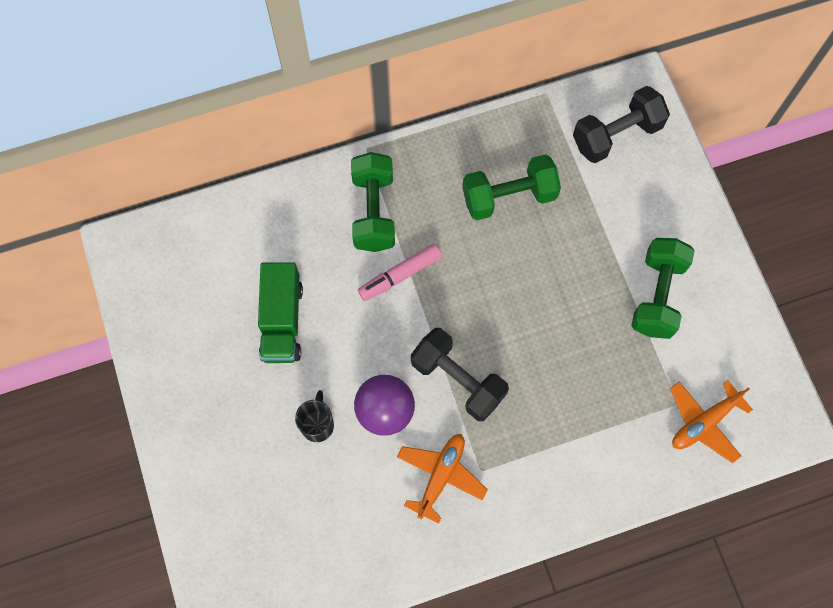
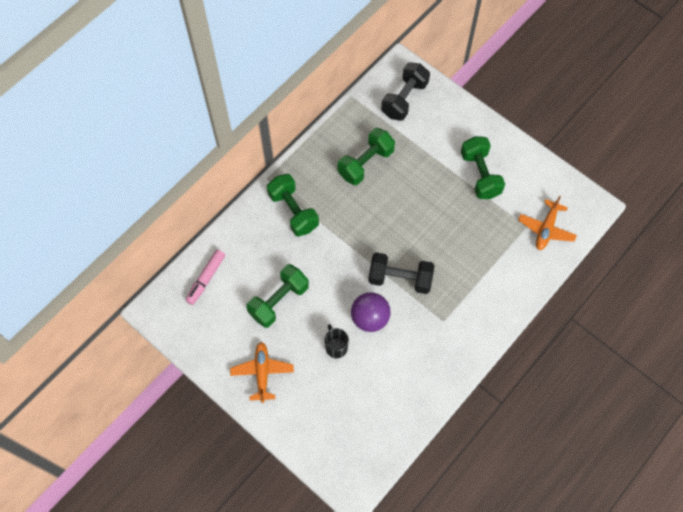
camera: 30 degrees left, 5 degrees down
(282, 321) = (279, 301): green truck -> green dumbbell
(400, 275) = (331, 239): pink marker -> pink marker (206, 279)
(440, 476) = (423, 336): orange plane -> orange plane (262, 373)

